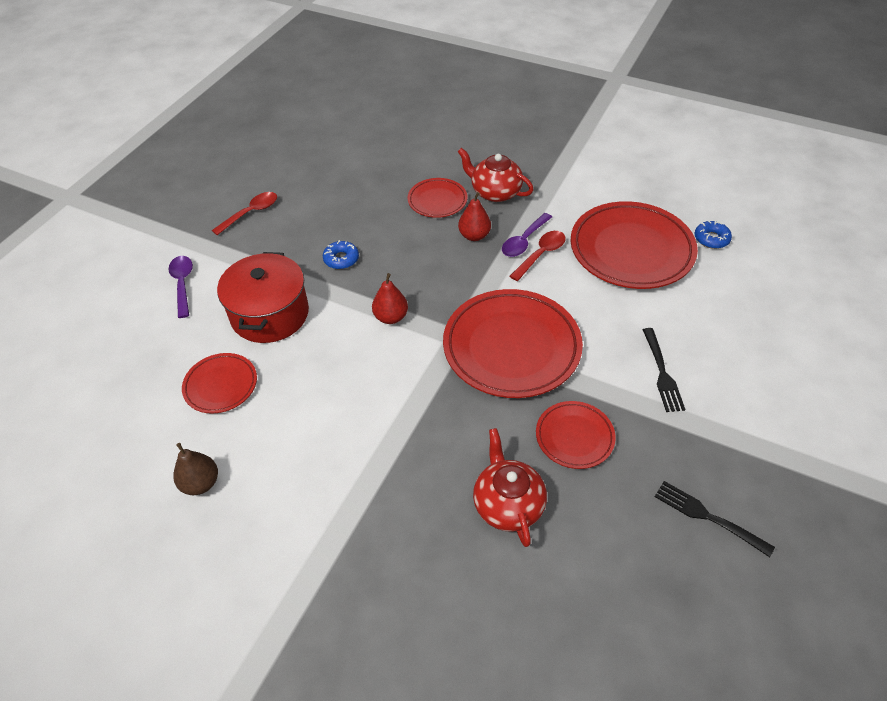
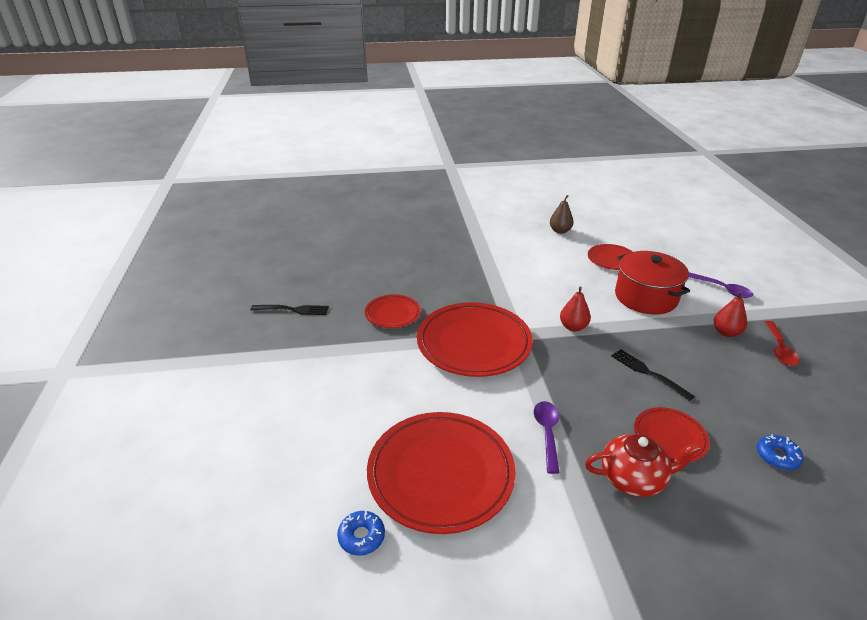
camera: 145 degrees right, 15 degrees down
(341, 259) = (661, 347): blue donut -> blue donut (777, 456)
(474, 236) = (594, 416): red pear -> red pear (726, 332)
(507, 504) = (408, 275): red teapot -> none
(541, 254) = (519, 426): red spoon -> none
(661, 372) = (354, 373): black fork -> black fork (648, 373)

